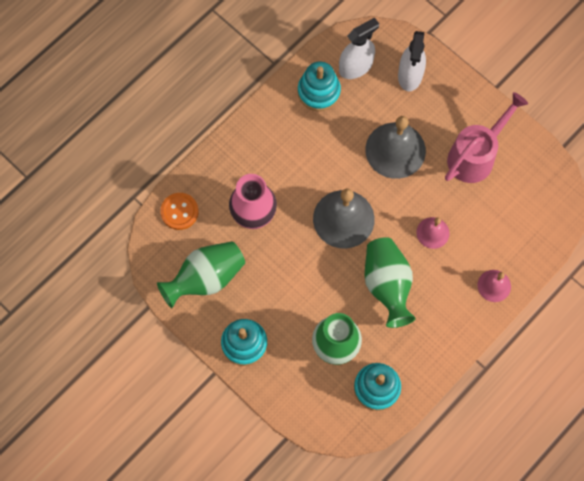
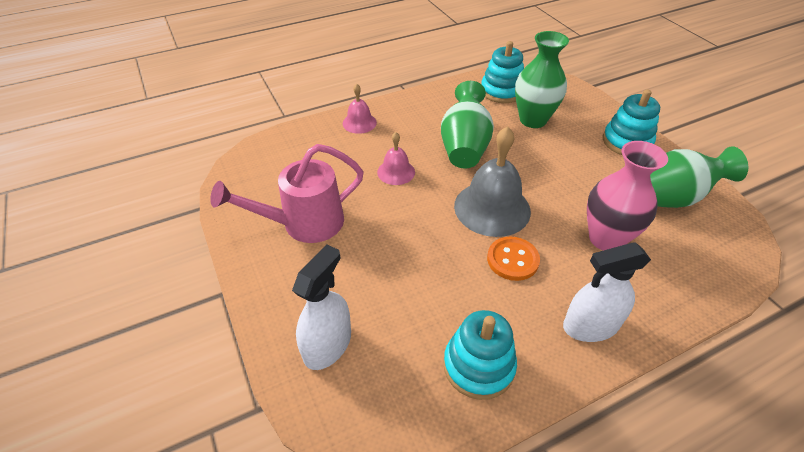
camera: 160 degrees left, 25 degrees down
(179, 212) = (711, 270): orange button -> orange button (512, 260)
(356, 66) = (404, 387): white spray bottle -> white spray bottle (590, 326)
(395, 150) = (398, 257): grey bell -> none

